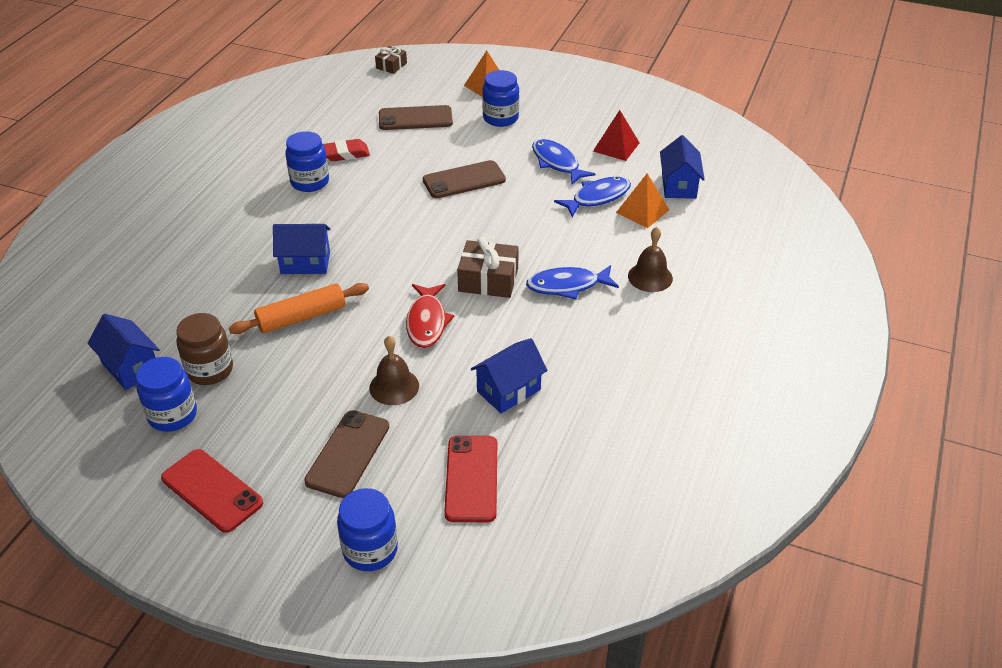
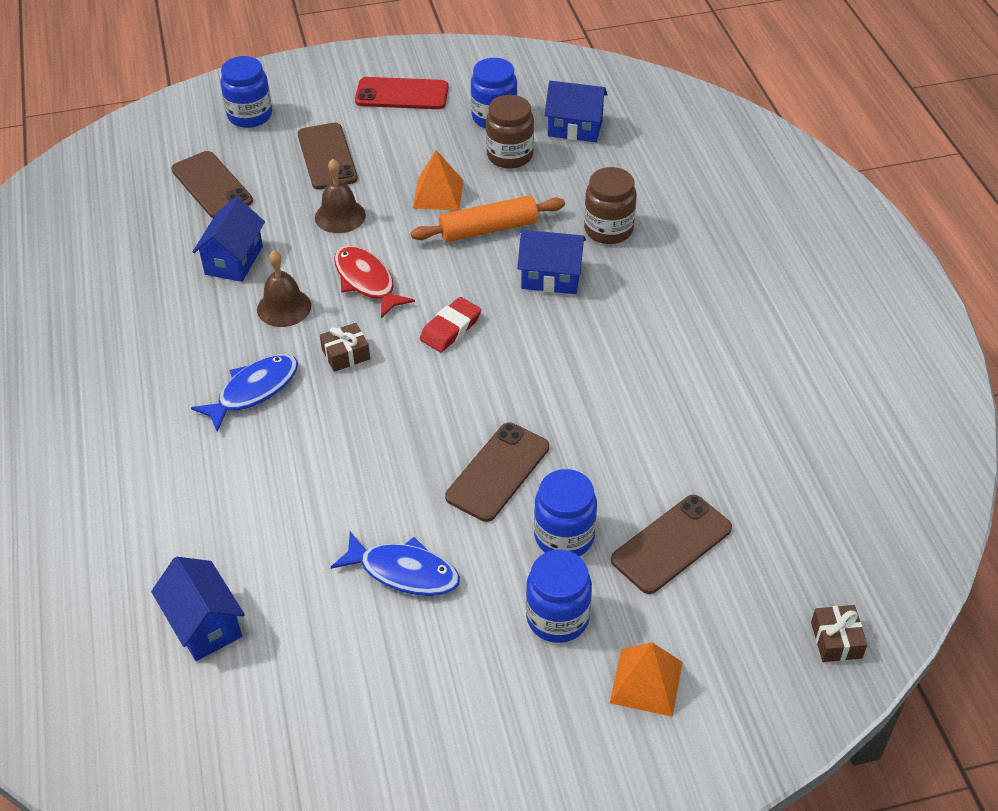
camera: 145 degrees right, 5 degrees up
(227, 275) = (608, 229): none -> brown jar
(302, 317) = (488, 229): orange rolling pin -> orange rolling pin turned 45 degrees clockwise
(305, 263) = (551, 277): blue house -> blue house turned 45 degrees clockwise
(310, 182) = (671, 369): blue jar -> blue jar (564, 536)
(346, 154) = (684, 432): red eraser -> red eraser (450, 328)
(471, 478) = (212, 185): red phone -> brown phone
(488, 280) = (346, 354): brown gift -> brown gift, size x0.59
(597, 197) = (304, 538): blue fish -> none
(616, 147) = (342, 656): red pyramid -> none
(642, 211) = (230, 547): orange pyramid -> orange pyramid (438, 194)
(650, 277) = (165, 450): brown bell -> brown bell (284, 307)

